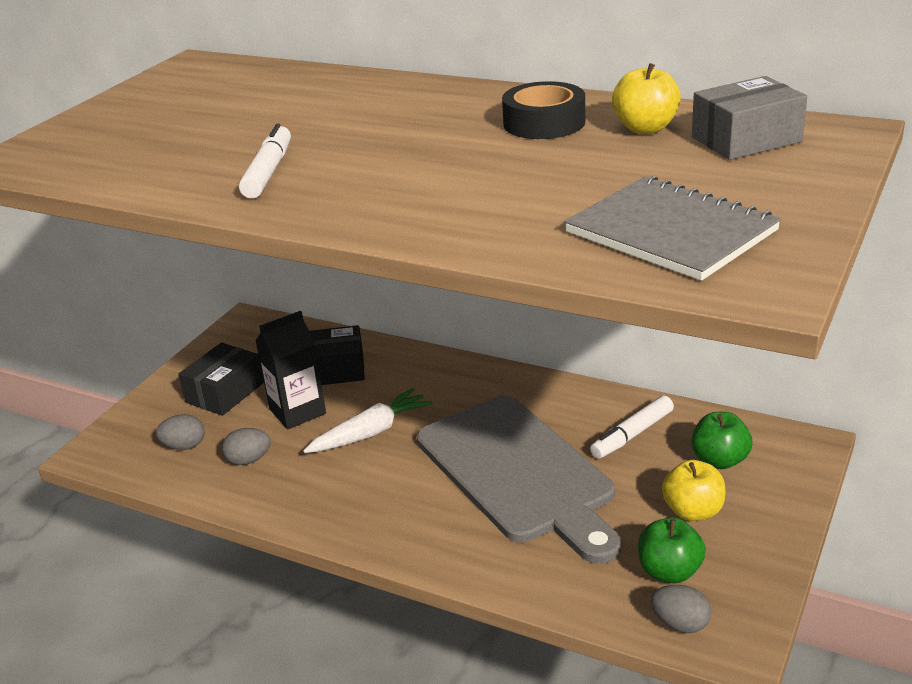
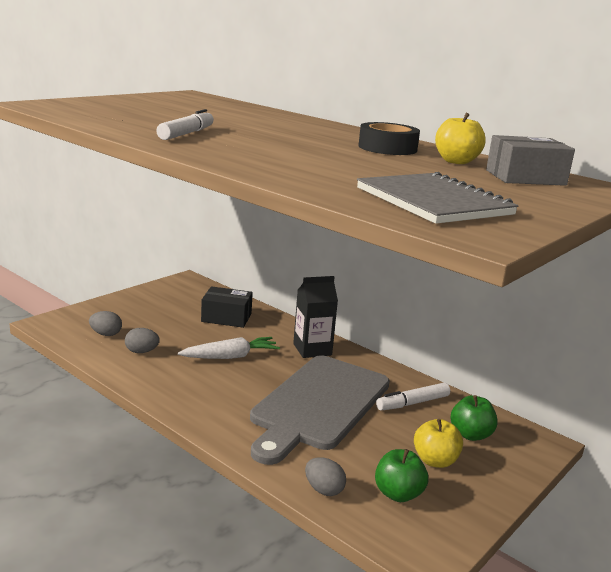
camera: 10 degrees right, 10 degrees down
(225, 392) = (150, 313): black box -> none
(297, 411) = (189, 333): black carton -> black carton (312, 349)
(518, 472) = (319, 404): grey cutting board -> grey cutting board turned 45 degrees clockwise
(680, 624) = (389, 530): grey egg -> grey egg (323, 490)

